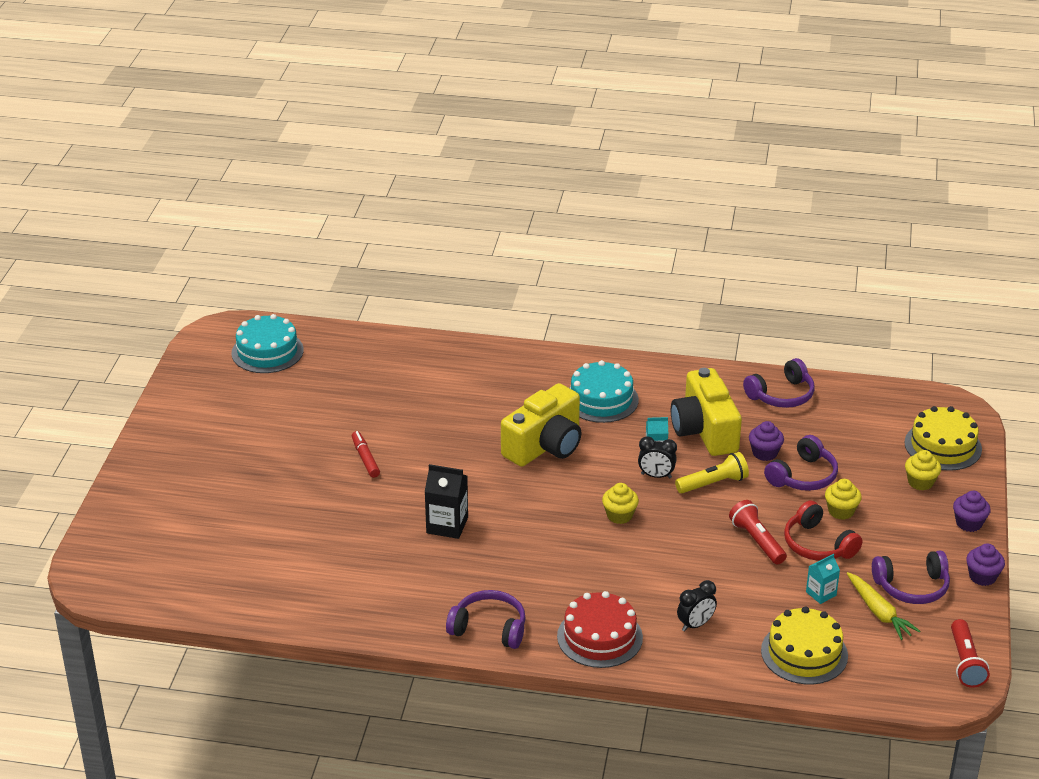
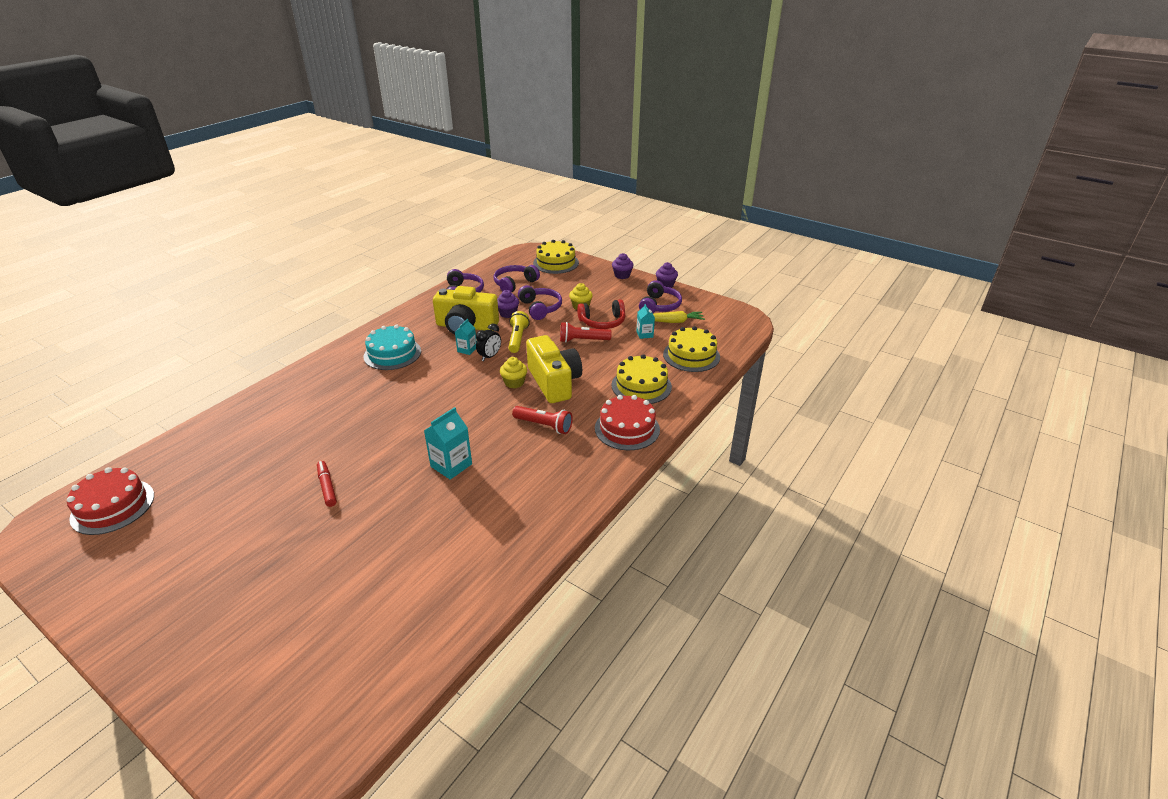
camera: 65 degrees left, 0 degrees up
(267, 351) = (113, 506): turquoise cake -> red cake
(365, 458) = (327, 487): red marker -> red marker turned 60 degrees clockwise
(447, 525) = (451, 465): black carton -> turquoise carton
(489, 628) = (582, 479): purple headphones -> purple headphones (514, 284)
(545, 446) = (412, 391): yellow camera -> yellow camera (554, 382)
(695, 624) = (641, 386): black clock -> yellow cake
(920, 482) = (578, 277): yellow cupcake -> none
(965, 662) = (728, 310): red flashlight -> red flashlight (544, 425)

